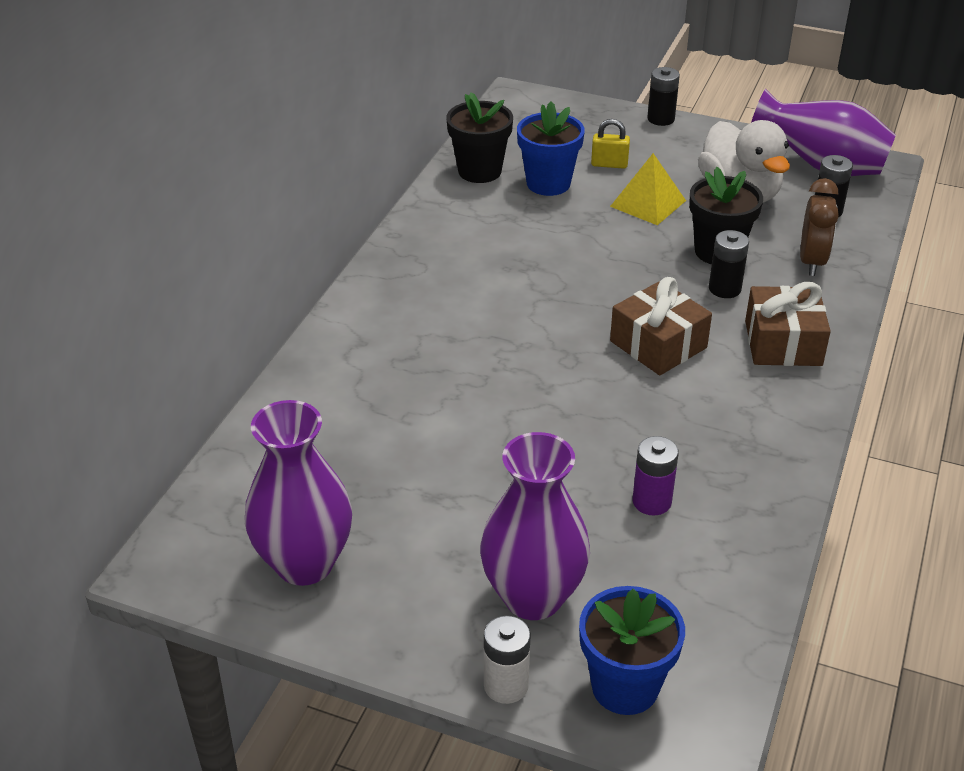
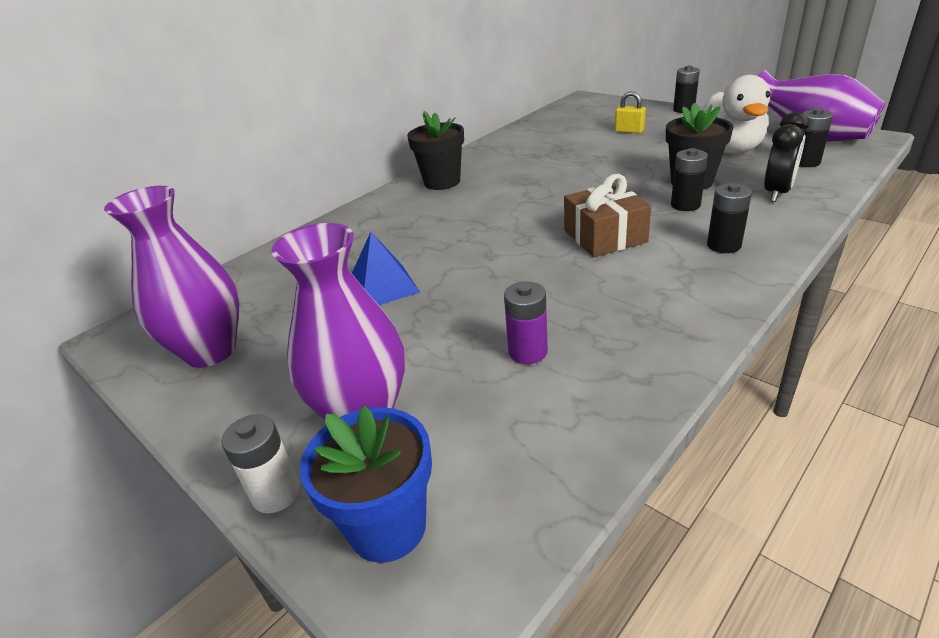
camera: 25 degrees right, 5 degrees down
(447, 448) = (383, 286): none -> blue pyramid
(479, 171) = (531, 132): black flower pot -> black flower pot (442, 182)
(548, 183) = (576, 139): blue flower pot -> none
(648, 203) = (647, 152): yellow pyramid -> none
(783, 343) = (723, 245): brown gift -> black battery
(812, 262) = (777, 193): brown clock -> black clock

